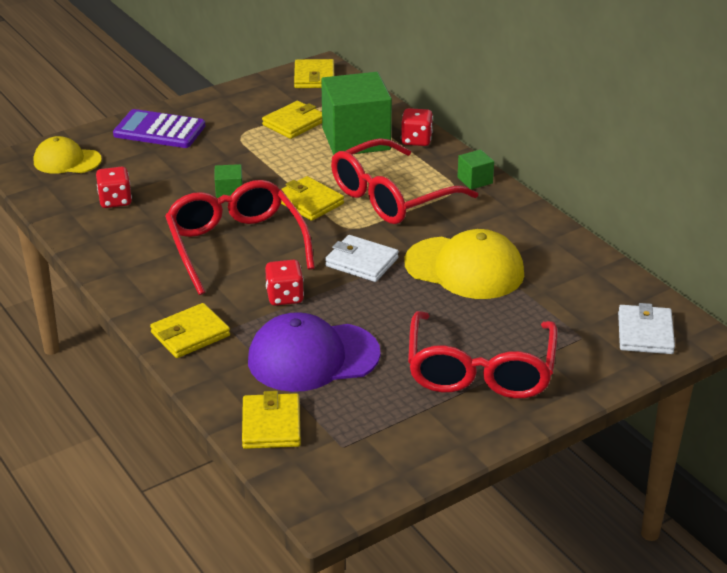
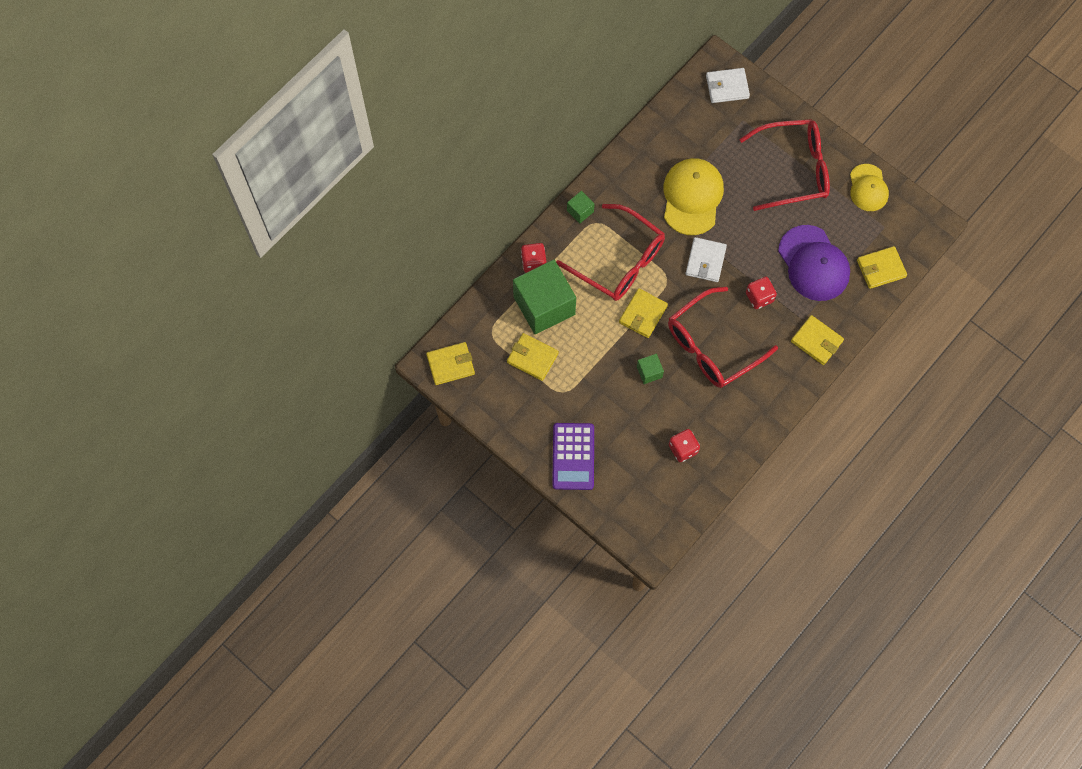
camera: 105 degrees left, 35 degrees up
(67, 161) = (639, 509): yellow cap -> yellow cap (868, 188)

